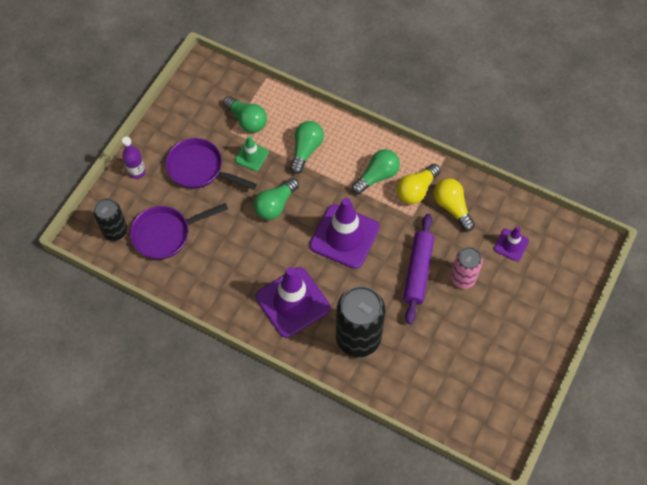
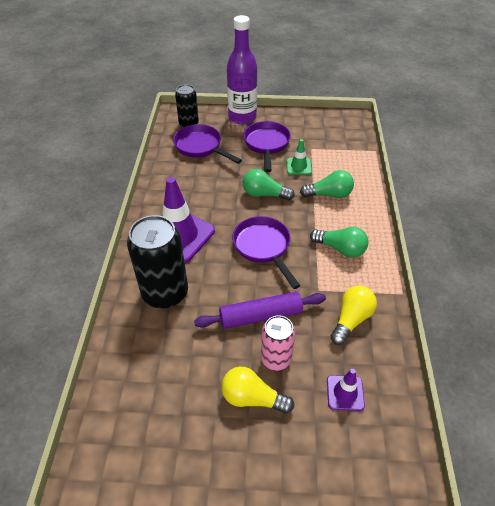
camera: 65 degrees right, 15 degrees down
(137, 172) = (242, 117): purple bottle -> purple bottle, size x2.04
(247, 120) = (328, 153): green light bulb -> none
(344, 236) = (263, 247): purple traffic cone -> purple pan
(416, 190) = (348, 283): yellow light bulb -> yellow light bulb (252, 398)

